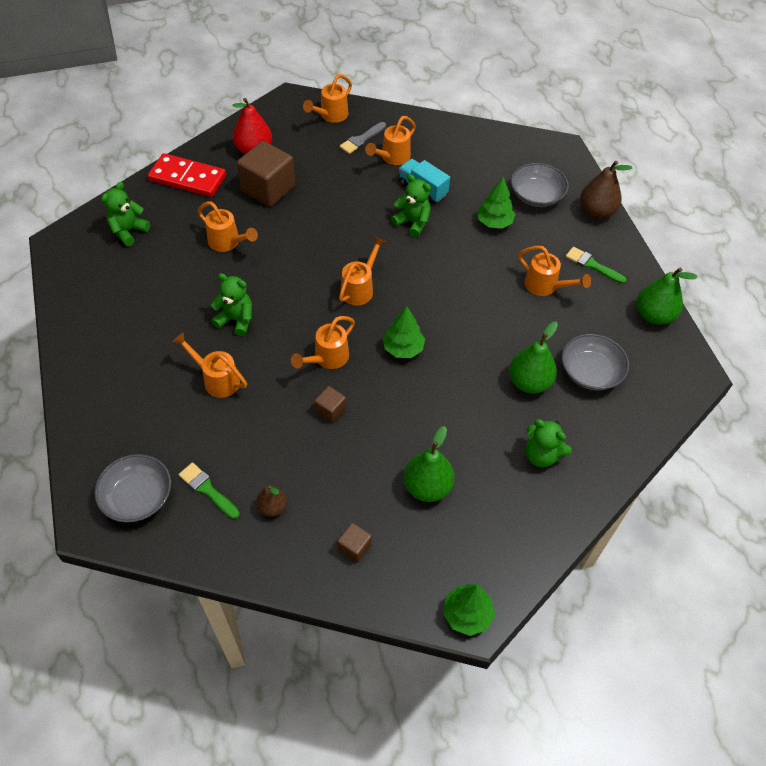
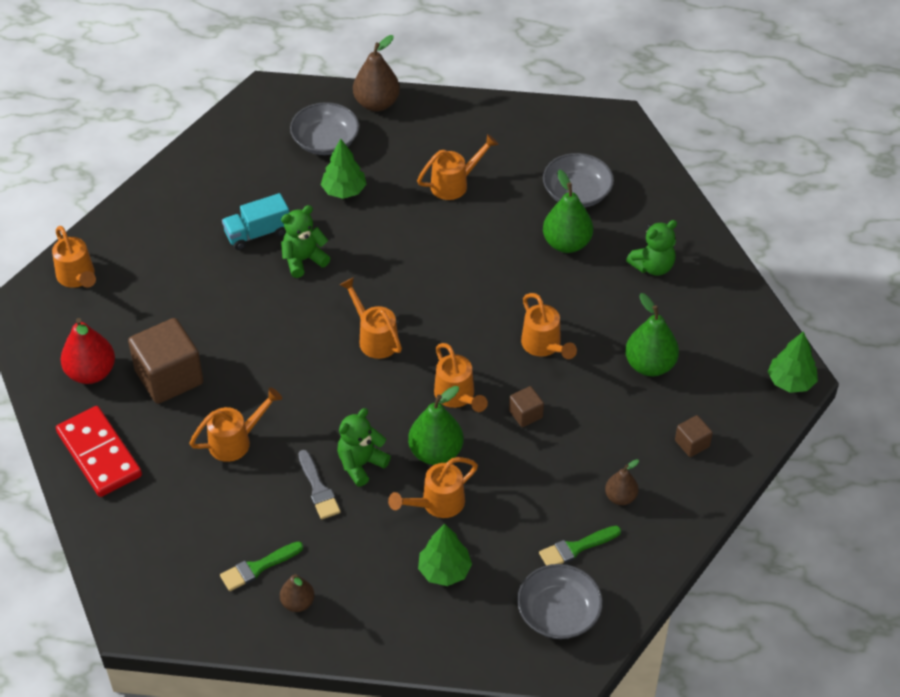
camera: 65 degrees left, 5 degrees down
(98, 325) = (298, 603): none -> brown pear
(128, 231) = (158, 539): green teddy bear -> none
(188, 178) = (99, 454): red domino -> red domino turned 75 degrees counterclockwise
(361, 139) = (140, 261): grey brush -> grey brush (318, 489)
(392, 157) = (189, 243): orange watering can -> orange watering can (544, 346)
(403, 348) = (476, 328): green tree -> green tree (444, 570)
(592, 265) = (447, 137): green brush -> green brush (258, 567)
(653, 315) = (533, 118): green pear -> green pear (436, 452)

